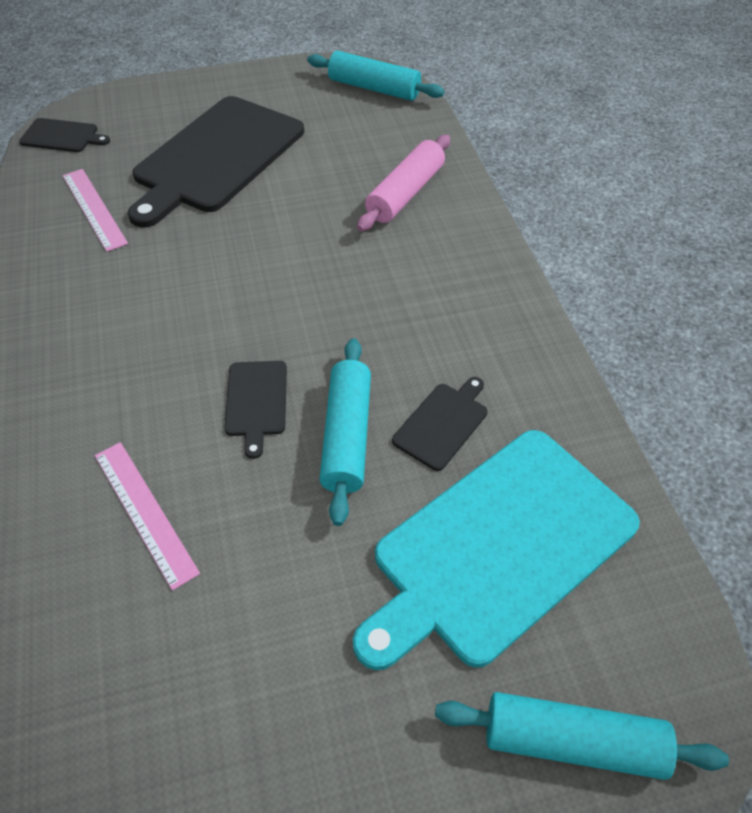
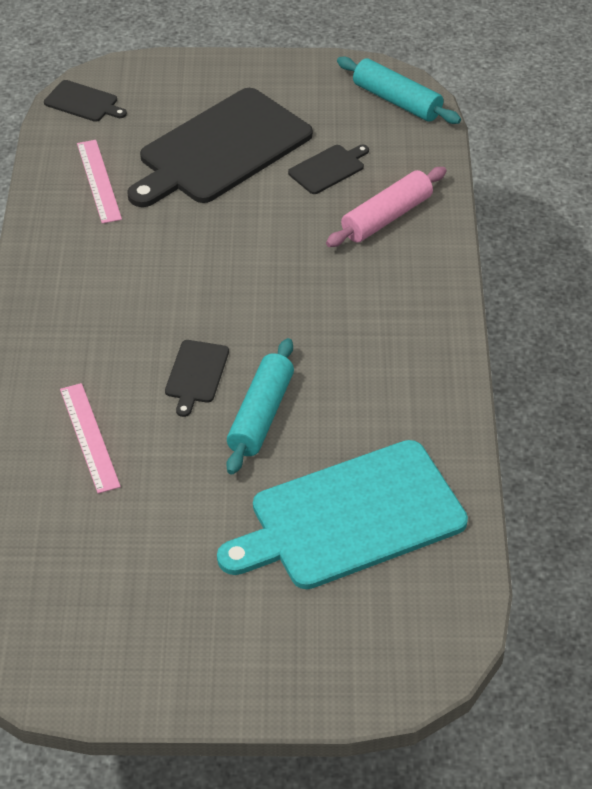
camera: 15 degrees right, 5 degrees down
(442, 423) = (342, 421): black cutting board -> black cutting board (328, 168)
(572, 741) = (352, 645): turquoise rolling pin -> none

